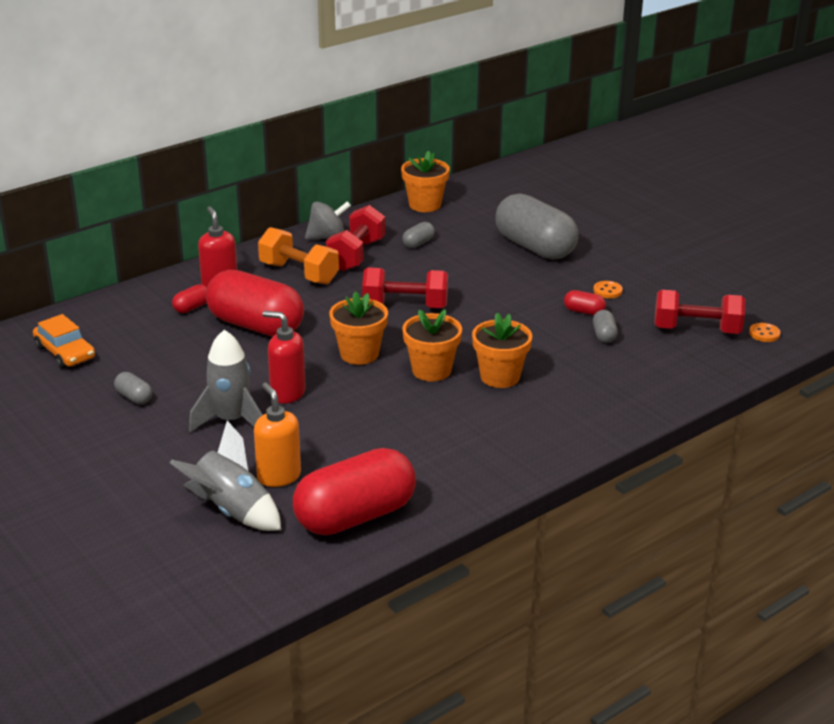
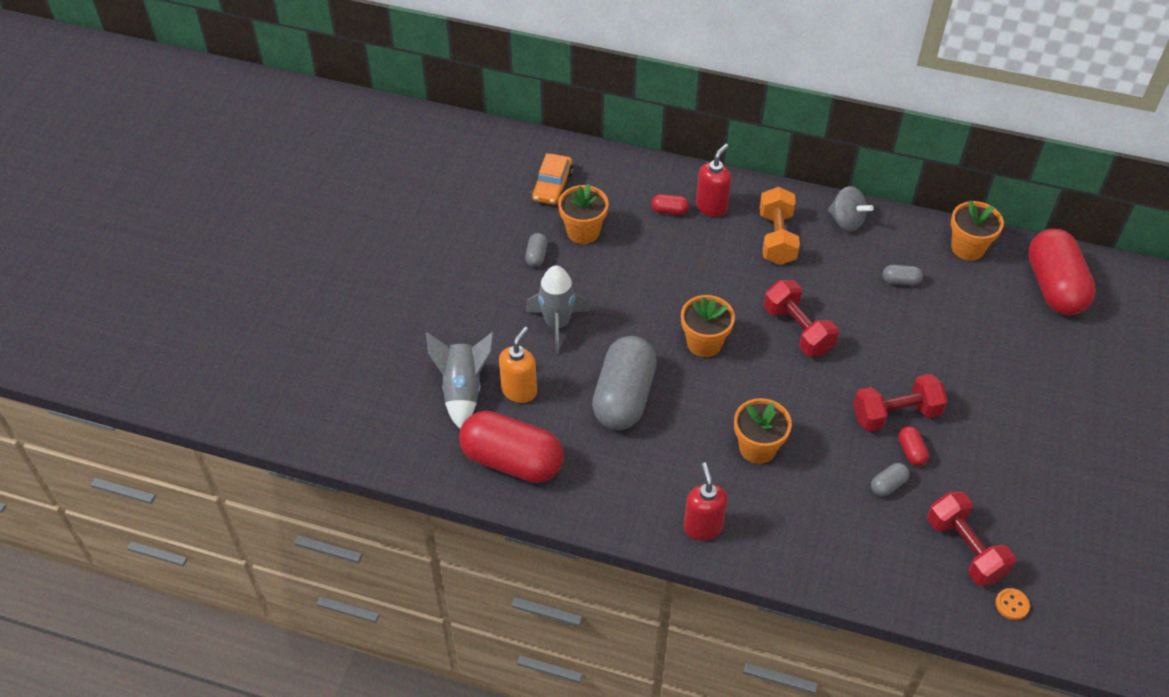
camera: 55 degrees right, 20 degrees up
(256, 325) = (682, 261): red capsule -> red capsule (1054, 287)
(287, 393) = (616, 334): red soap dispenser -> red soap dispenser (702, 527)
(356, 255) = (839, 255): red dumbbell -> red dumbbell (895, 414)
(431, 370) = (725, 399): orange flower pot -> orange flower pot (583, 231)
(535, 247) = (980, 361): grey capsule -> grey capsule (624, 397)
(607, 291) = (962, 451): orange button -> none

